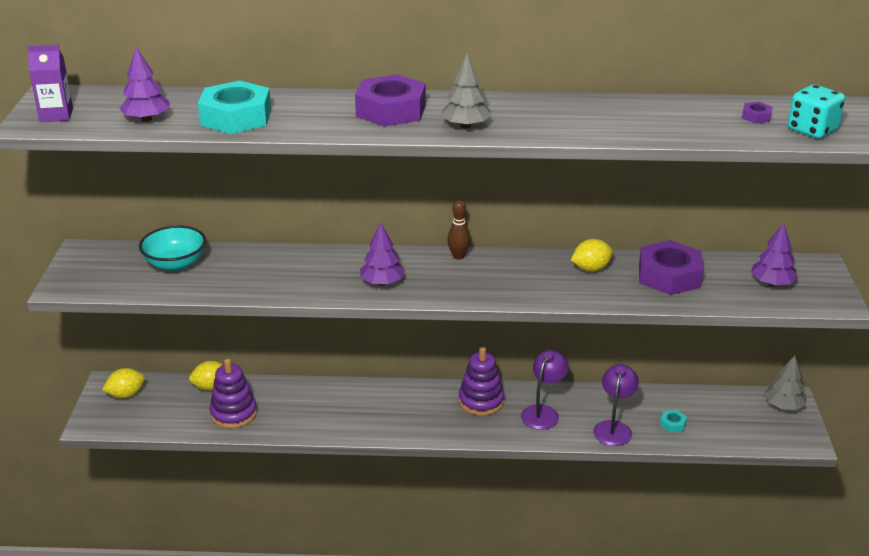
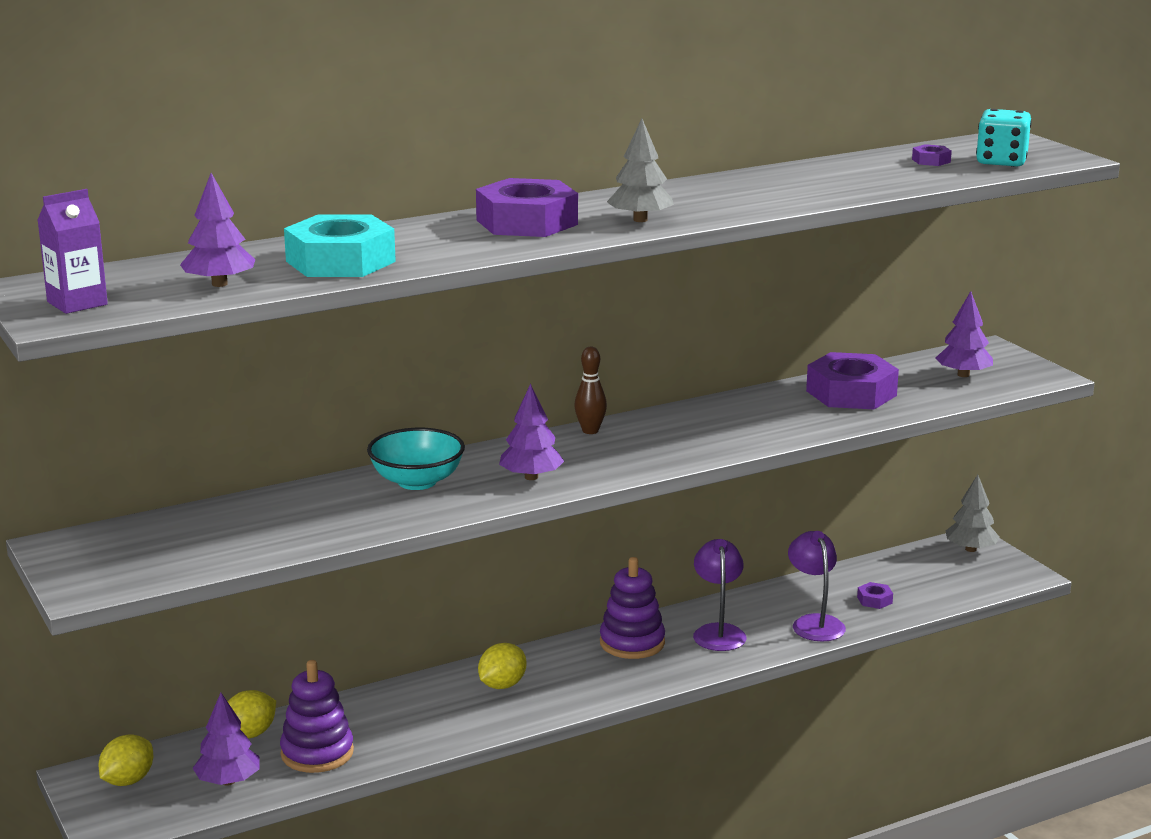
camera: 30 degrees left, 10 degrees down
(173, 415) = (228, 781): none -> purple tree
(175, 264) = (222, 526): turquoise bowl -> turquoise bowl (417, 481)
(591, 269) = (759, 406): yellow lemon -> yellow lemon (502, 685)
(673, 424) = (874, 600): turquoise nut -> purple nut

